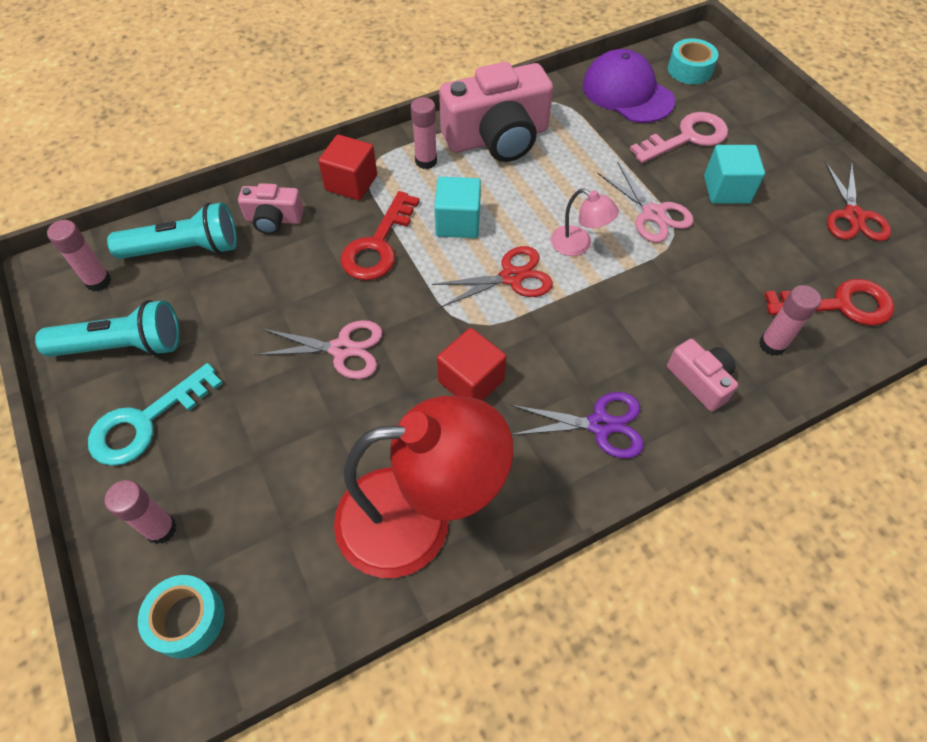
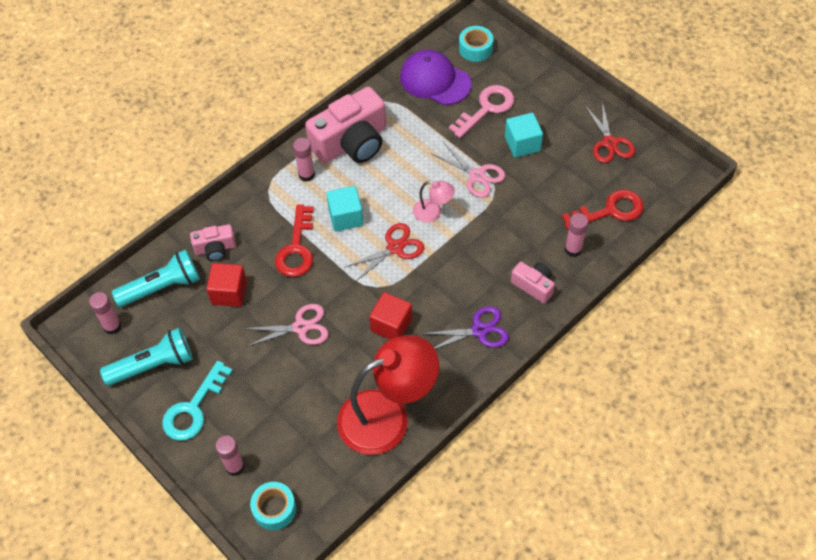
camera: 15 degrees left, 0 degrees up
(351, 183) = (259, 206): red cube -> red cube (229, 293)

